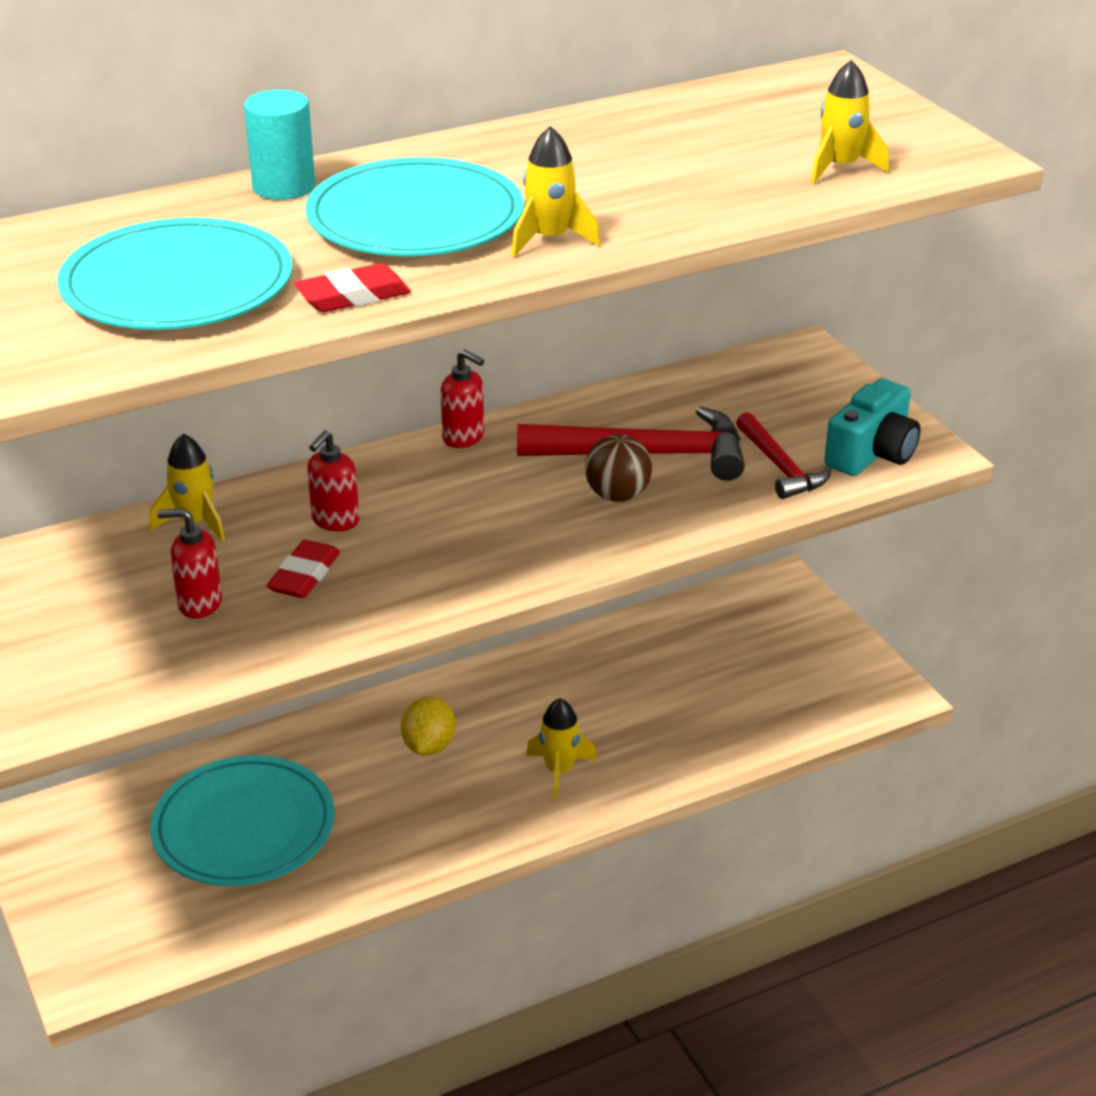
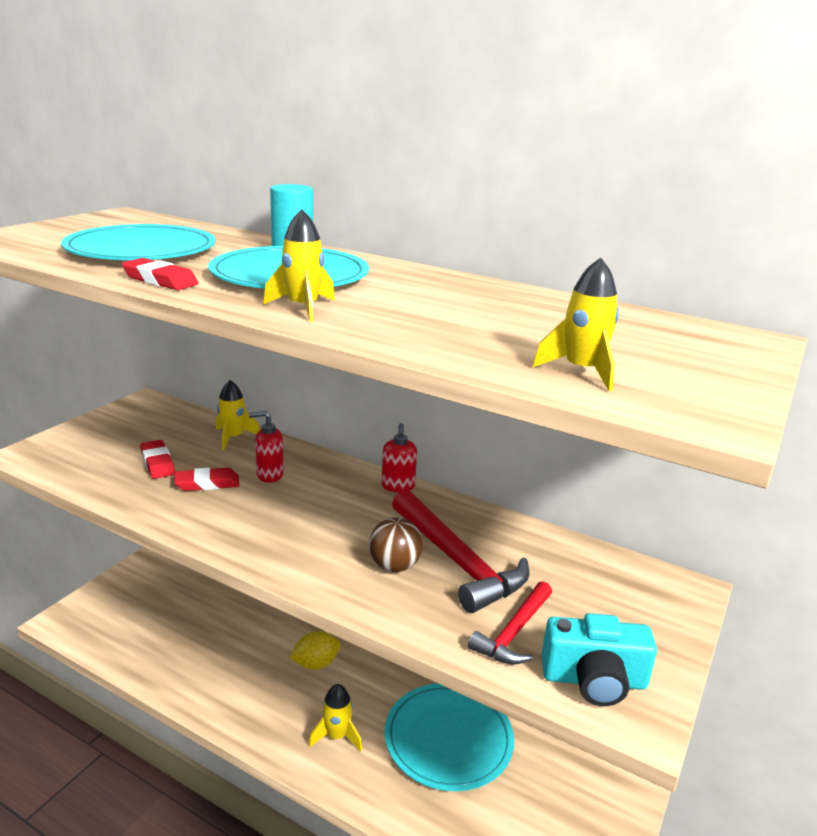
camera: 55 degrees right, 10 degrees down
(199, 604) = (157, 463): red soap dispenser -> red eraser
(244, 827) = (202, 622): turquoise plate -> turquoise plate (448, 739)

